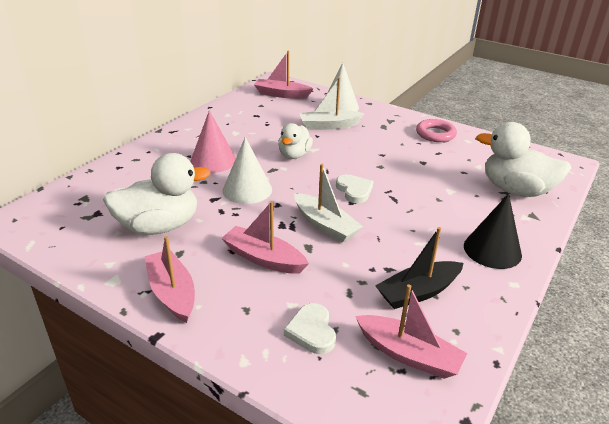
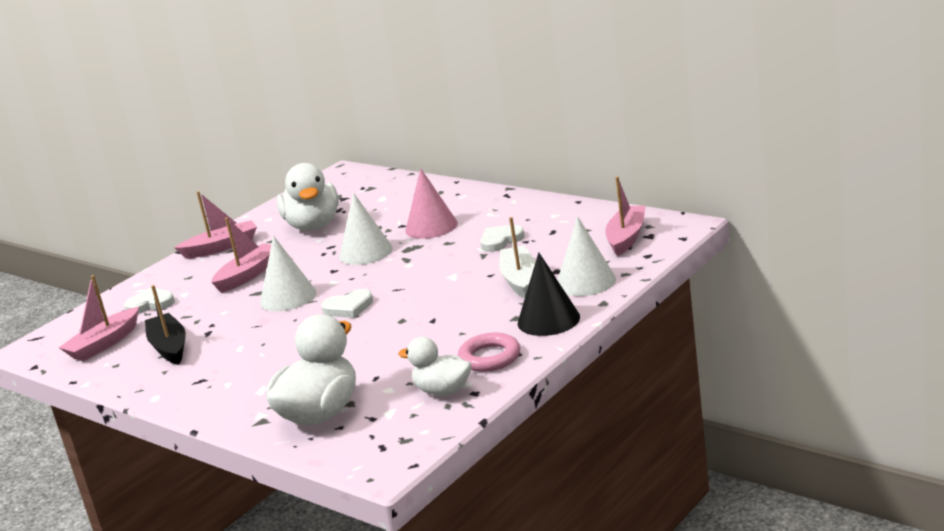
camera: 100 degrees right, 10 degrees down
(260, 132) = (500, 240): none -> white heart
(294, 155) = (438, 267): white duck -> white duck (443, 391)
(325, 225) = (288, 297): white boat -> white cone
(492, 250) = (210, 388): black cone -> black cone (548, 320)

